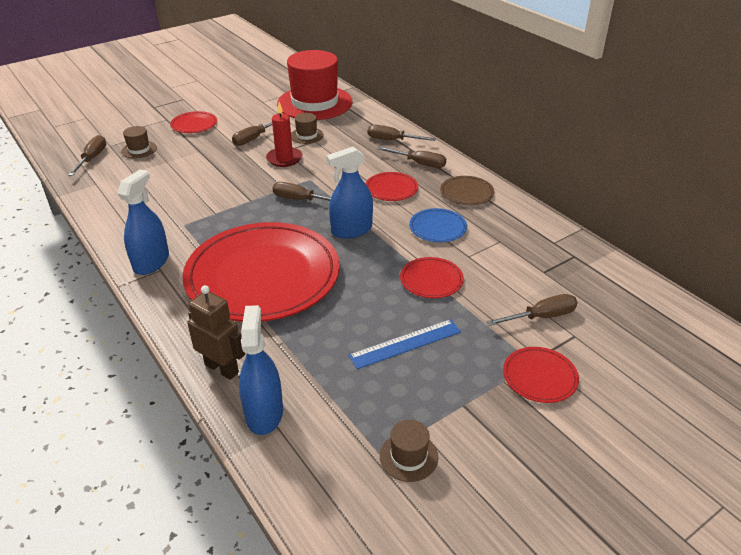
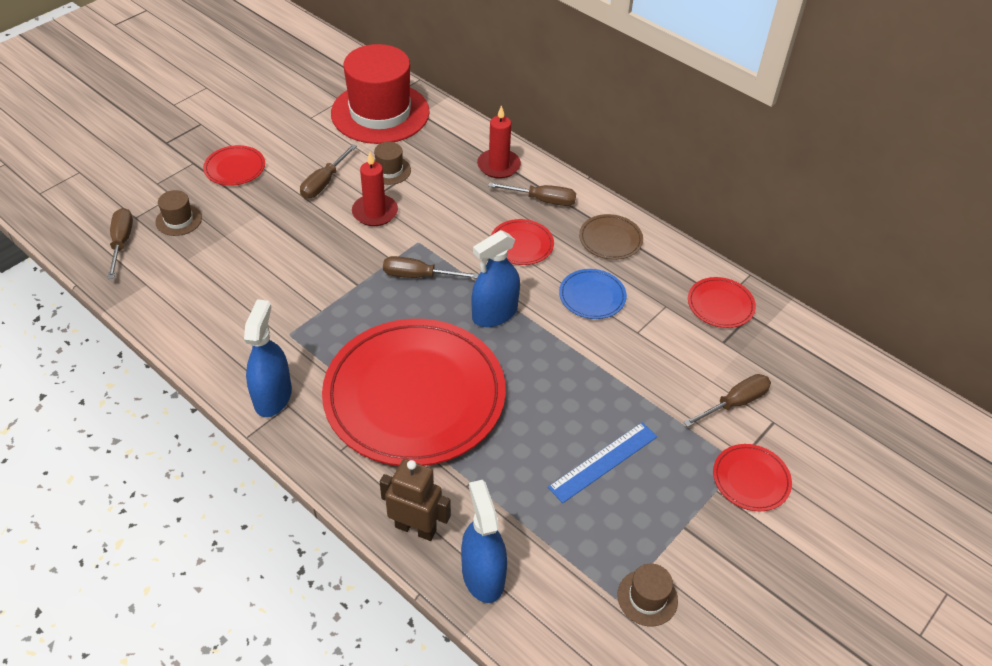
camera: 15 degrees left, 10 degrees up
(392, 140) = (498, 166): brown screwdriver -> red candle
(431, 280) = (606, 372): red plate -> red plate (720, 305)

